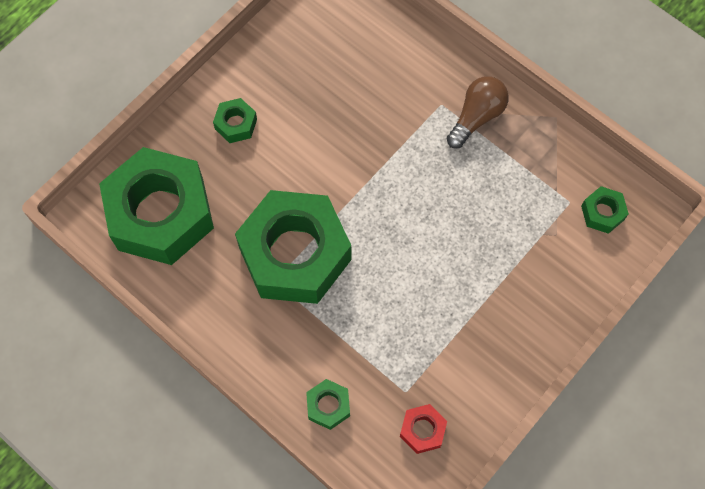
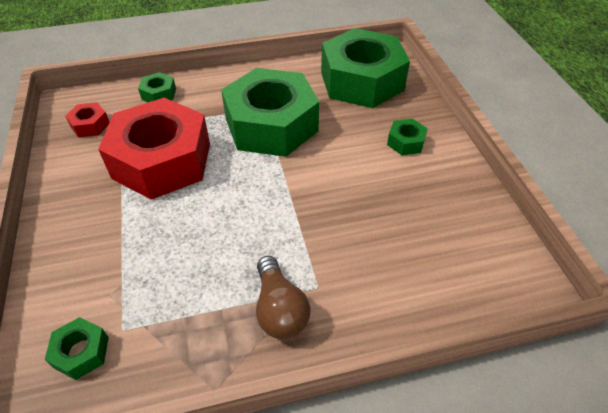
camera: 125 degrees right, 20 degrees down
(413, 314) = (162, 160): none -> red nut

